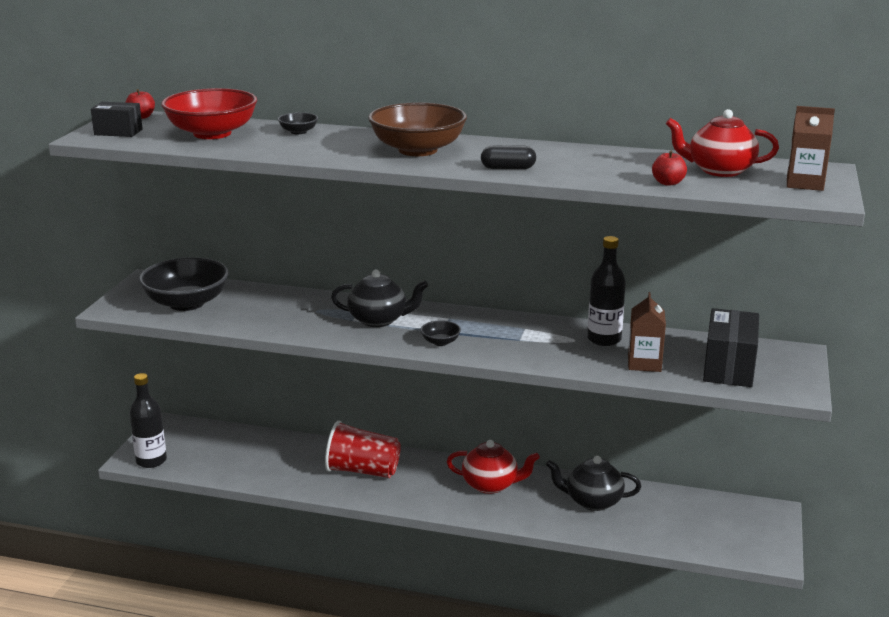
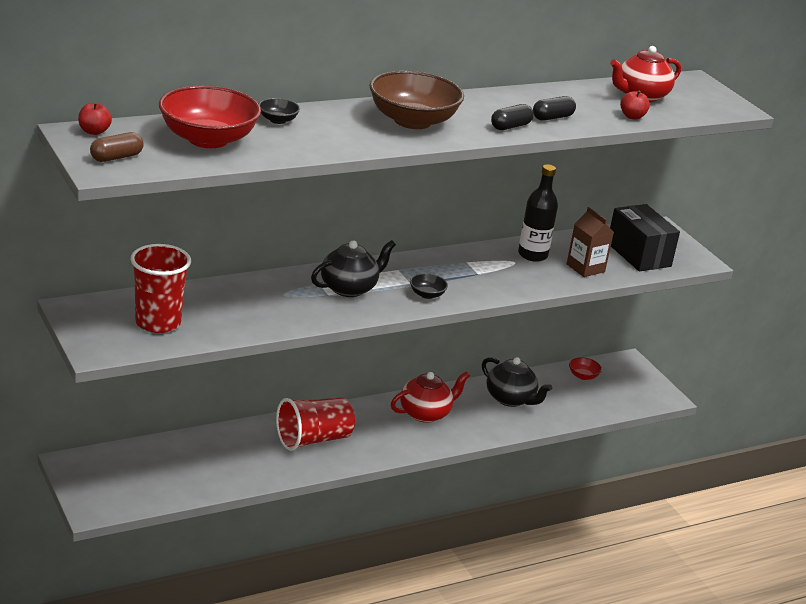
camera: 45 degrees left, 5 degrees up
(118, 132) = (116, 157): black box -> brown capsule
(151, 461) = (114, 503): black bottle -> none
(187, 303) = (158, 323): black bowl -> red cup
(571, 169) = (552, 117): none -> black capsule
(592, 501) = (511, 399): black teapot -> black teapot turned 105 degrees counterclockwise
(700, 507) = (583, 376): none -> red bowl
(804, 183) = (706, 97): brown carton -> none

